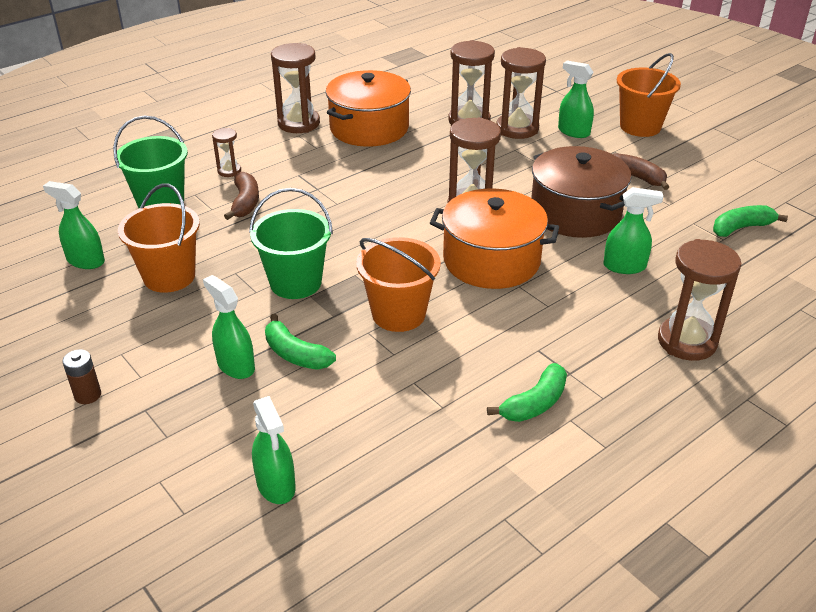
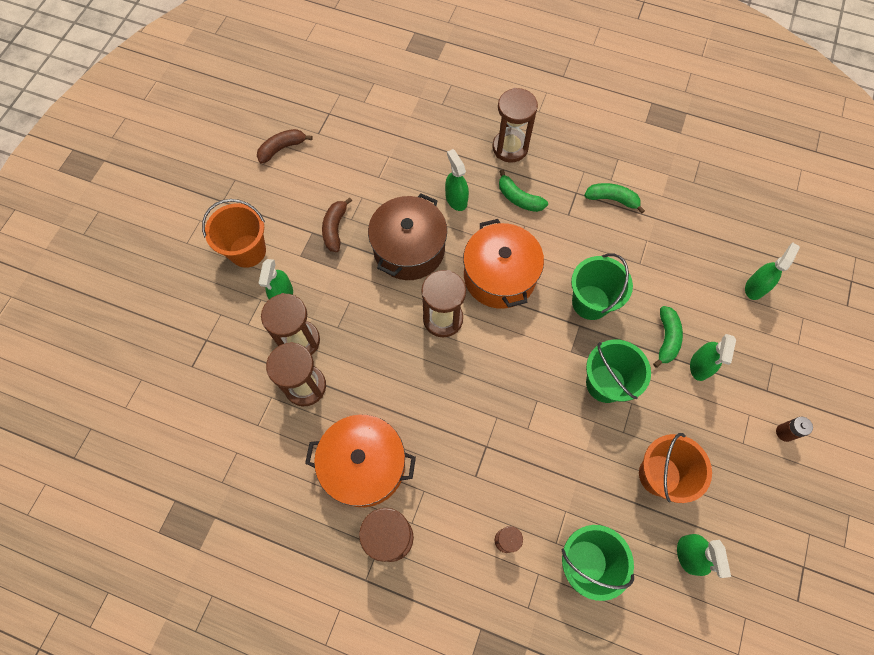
camera: 120 degrees left, 30 degrees up
(245, 203) = (541, 490): brown banana -> brown banana (282, 148)
(398, 314) = (590, 302): orange bucket -> green bucket
(741, 228) = (369, 149): green banana -> green banana (519, 198)

